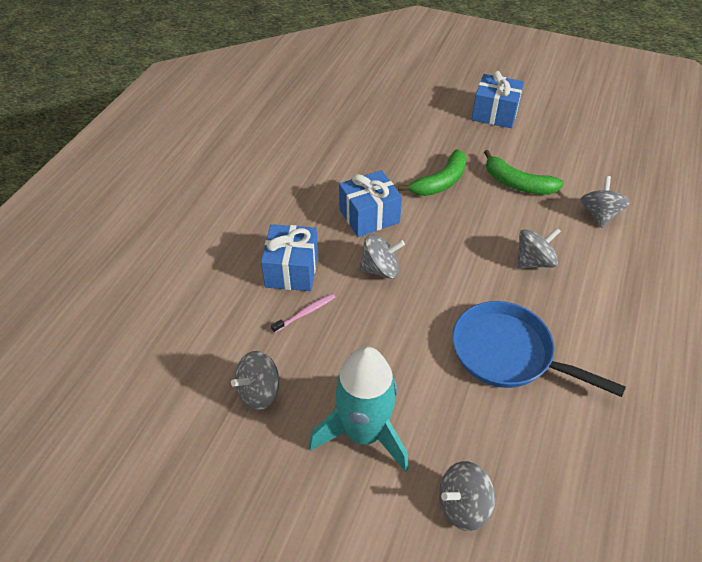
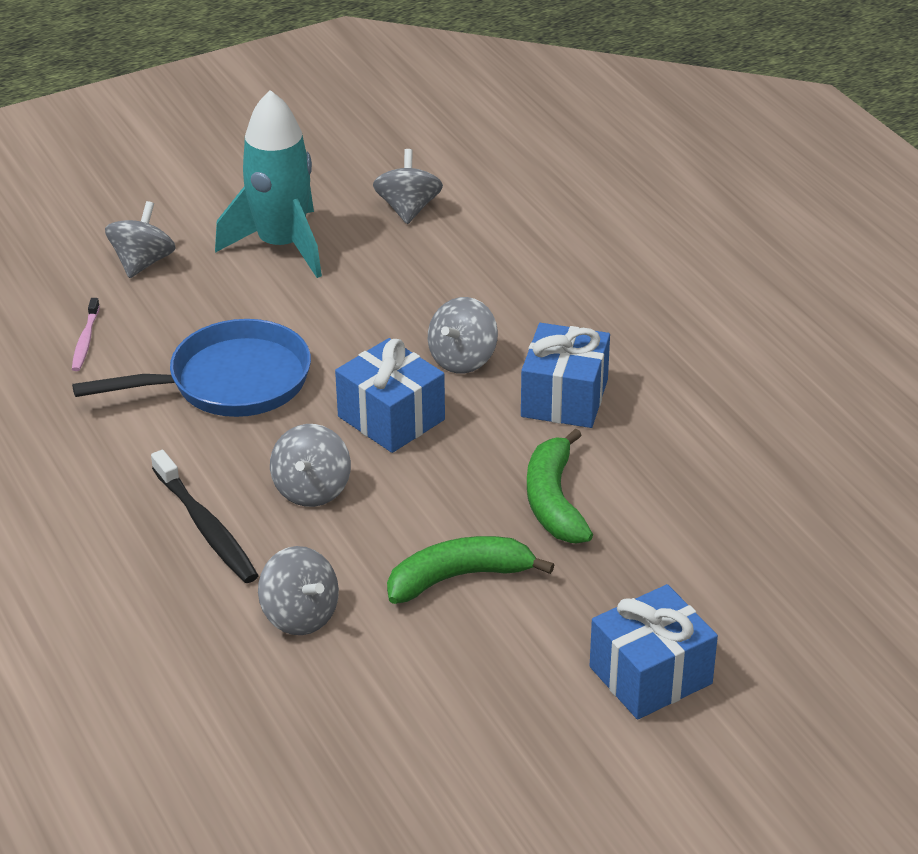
camera: 130 degrees right, 10 degrees down
(292, 270) = (545, 295): blue gift -> blue gift (391, 418)
(305, 313) = (468, 276): pink toothbrush -> pink toothbrush (85, 340)
(603, 281) = (205, 526): none -> black toothbrush

